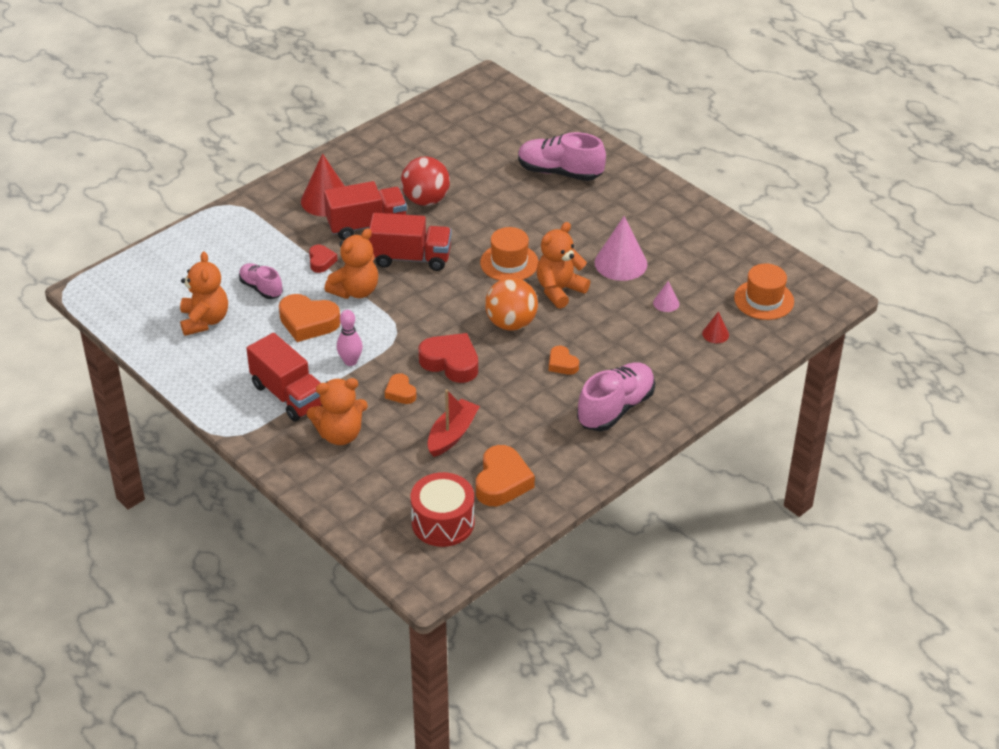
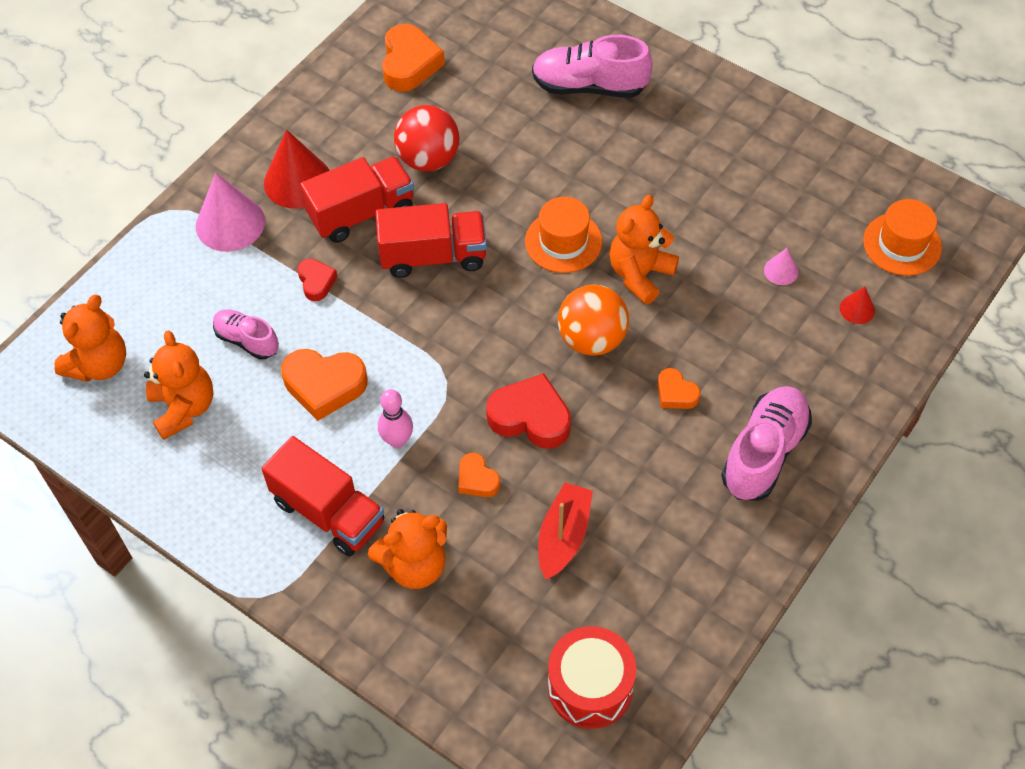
camera: 10 degrees left, 15 degrees up
(355, 291) = (374, 322): orange teddy bear -> orange teddy bear (99, 364)
(502, 482) = (650, 602): orange heart -> orange heart (409, 64)
(620, 263) = (706, 217): pink cone -> pink cone (230, 223)

